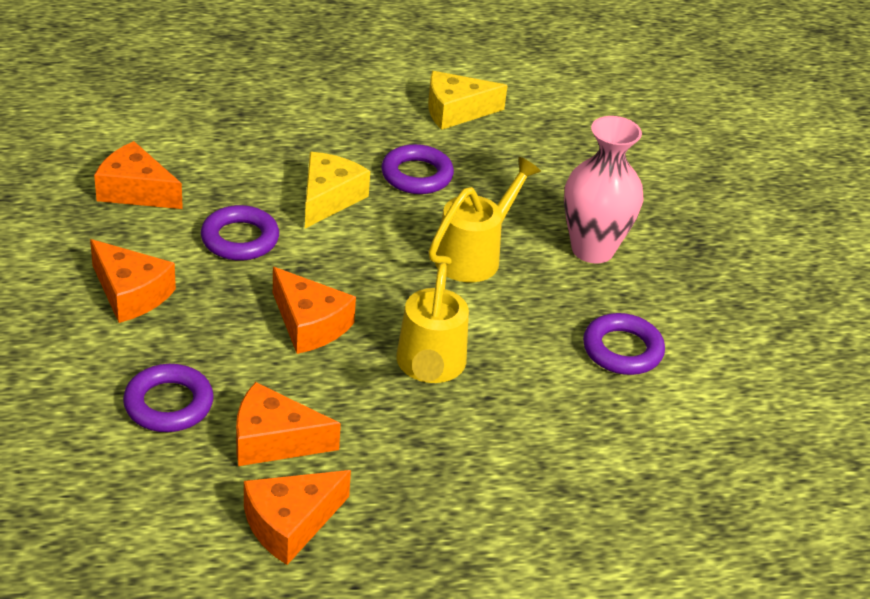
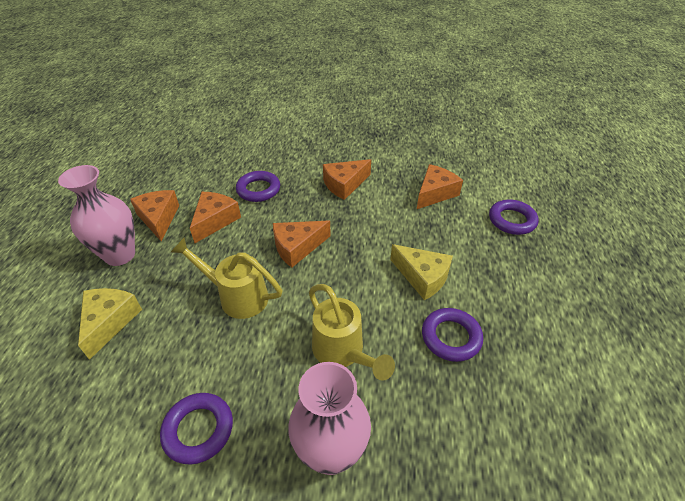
camera: 110 degrees right, 5 degrees up
(240, 239) = (383, 229): purple ring -> purple ring (512, 220)
(399, 541) = (120, 255): none -> pink vase
(456, 111) = (556, 393): yellow cheese -> yellow cheese (109, 322)

